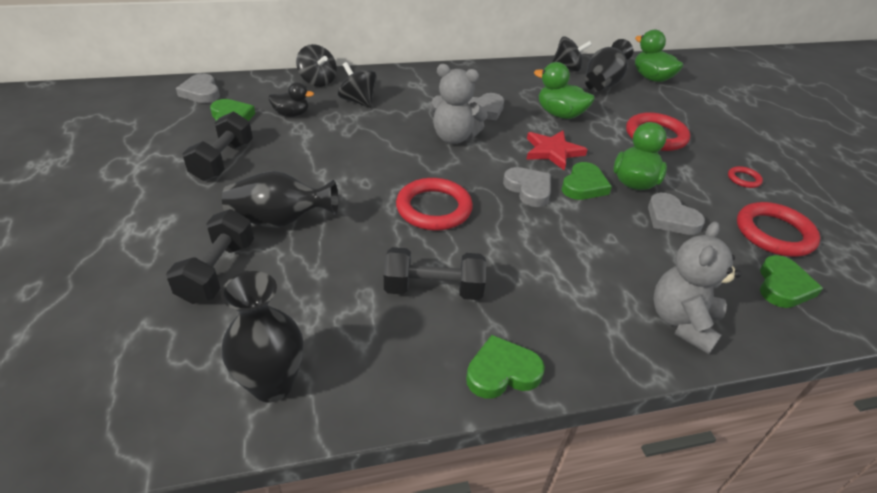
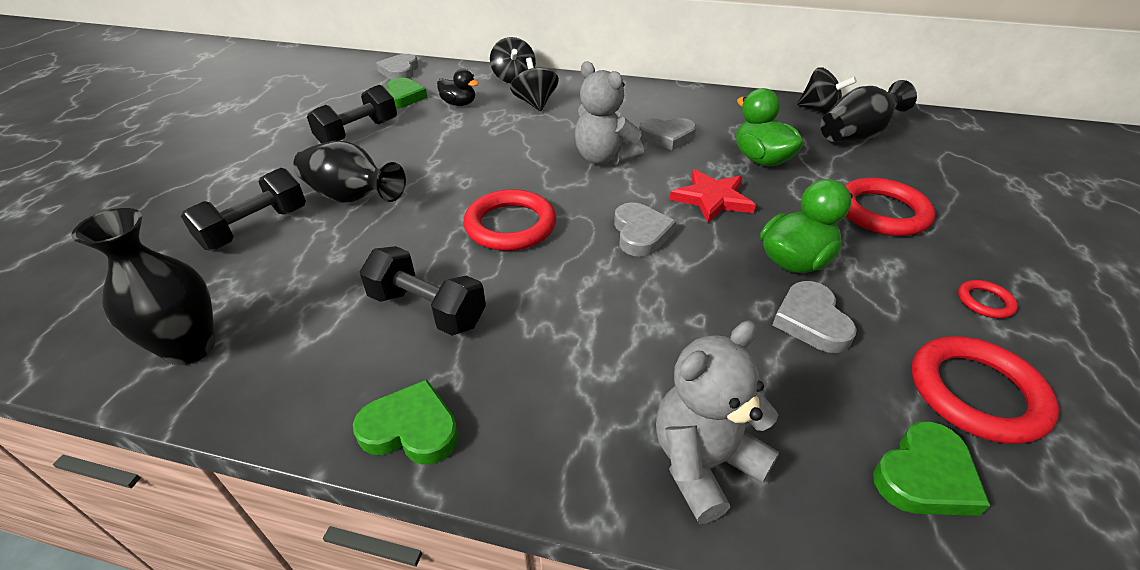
camera: 30 degrees right, 0 degrees up
(584, 185) = (718, 247): green heart -> none
(651, 78) = (939, 141): green duck -> none

